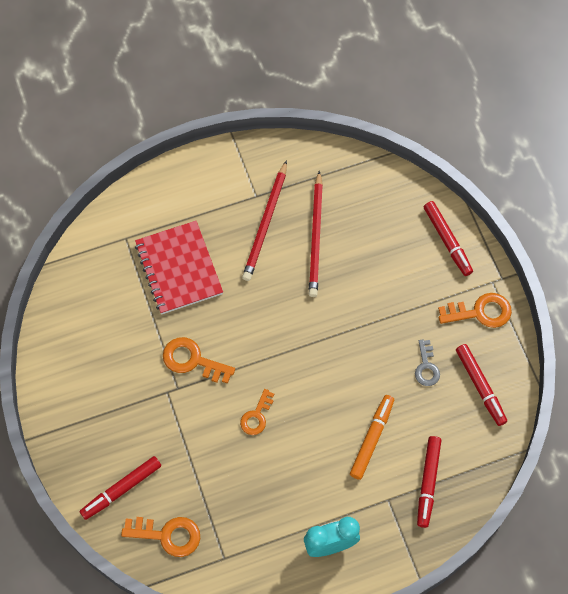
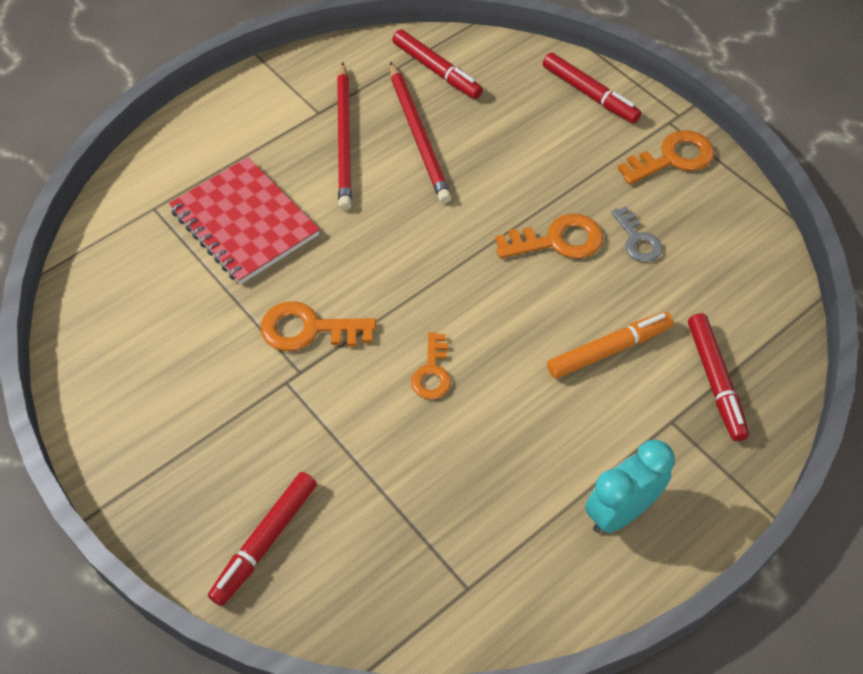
camera: 20 degrees left, 10 degrees down
(168, 535) = (365, 584): orange key -> orange key (557, 240)
(371, 438) = (609, 349): orange marker -> orange marker turned 60 degrees clockwise
(480, 386) = (720, 241): red marker -> red marker (437, 70)

